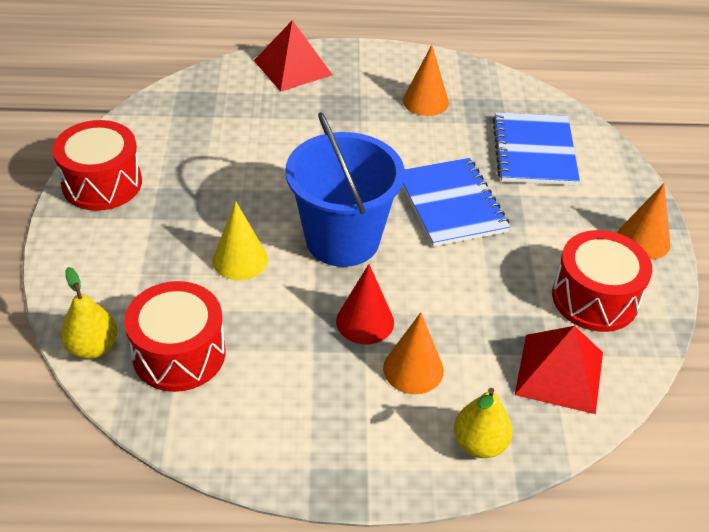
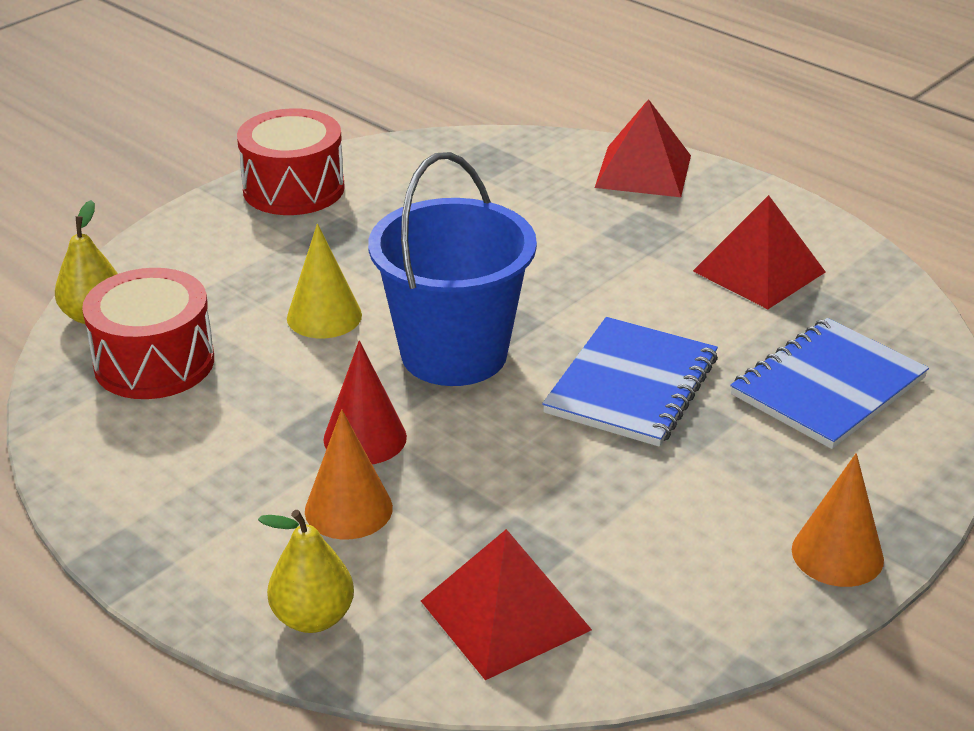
camera: 45 degrees right, 10 degrees down
(425, 101) = (759, 271): orange cone -> red pyramid
(595, 298) = (669, 573): red drum -> none

